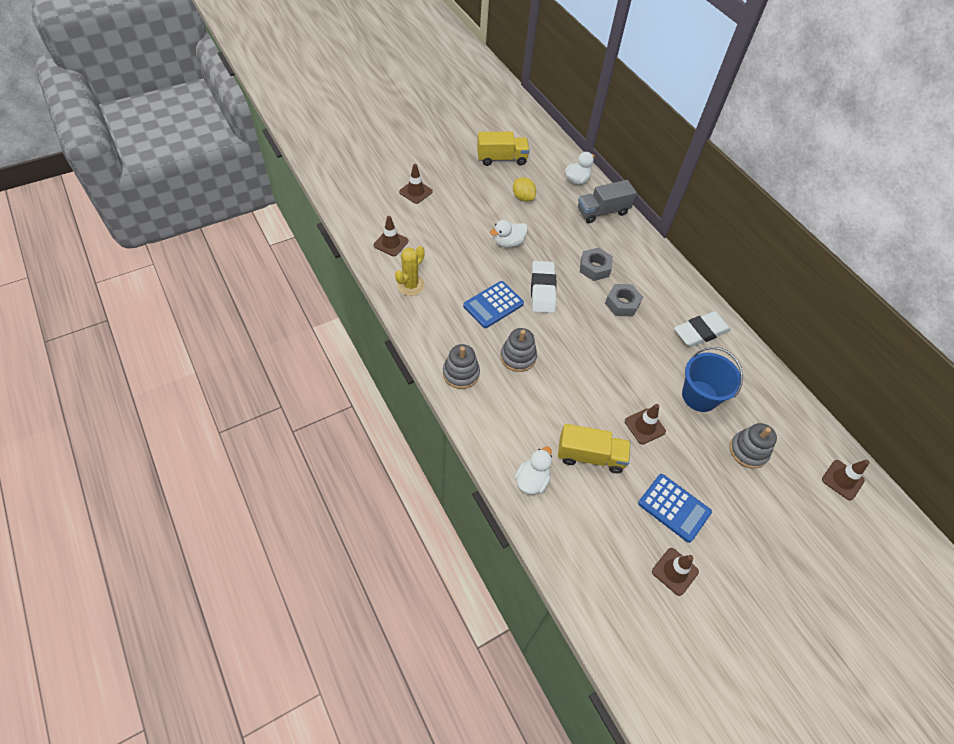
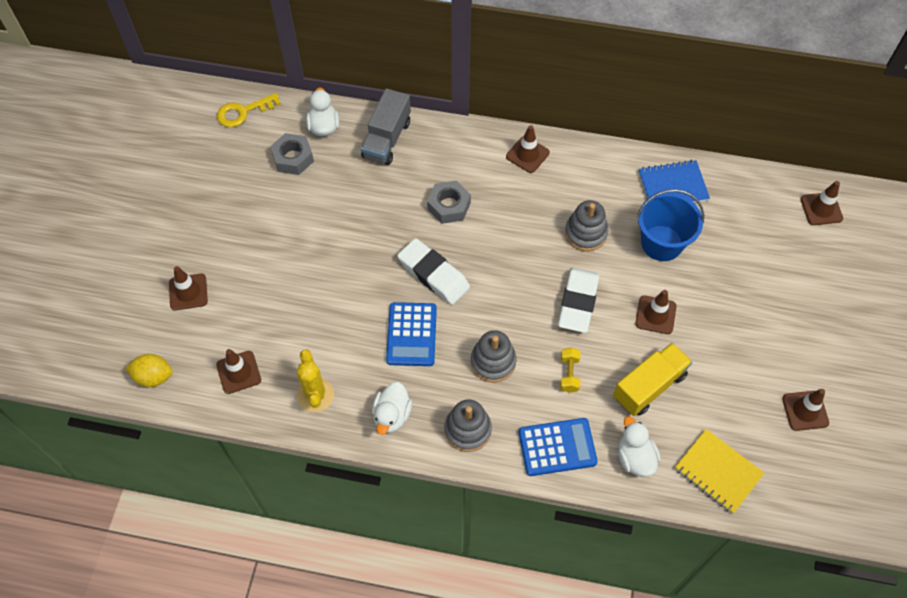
camera: 45 degrees left, 5 degrees up
(502, 159) = (225, 171): yellow truck -> none
(508, 243) = (345, 257): white duck -> white duck (392, 415)
(523, 197) = (299, 195): yellow lemon -> yellow lemon (153, 376)
(545, 143) = (243, 112): none -> yellow key
(551, 403) = (569, 374): none -> yellow dumbbell
(571, 541) = (718, 472): none -> yellow notebook
(622, 303) = (511, 218): grey nut -> grey nut (293, 158)
(674, 283) = (527, 154): none -> brown traffic cone
(674, 508) = (749, 360): blue calculator -> blue calculator (557, 447)
(700, 332) = (598, 182): white eraser -> white eraser (578, 302)
(748, 375) = (672, 186): none -> blue notebook
(748, 451) = (743, 254): grey stacking toy -> grey stacking toy (585, 233)

